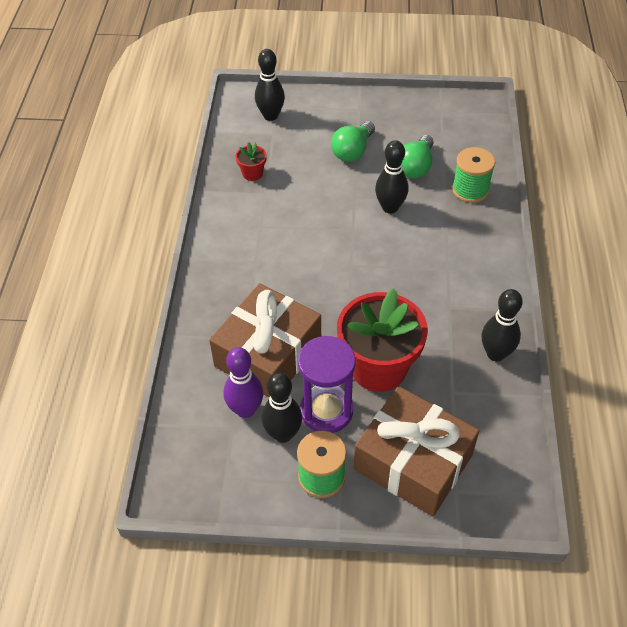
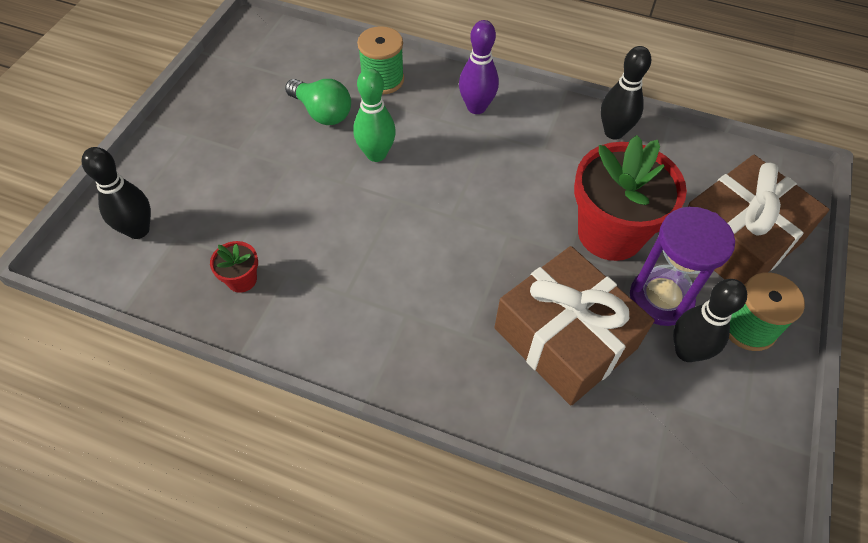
camera: 75 degrees left, 5 degrees up
(245, 410) = (645, 384): purple bowling pin -> purple bowling pin (476, 107)
(352, 151) = (262, 161): green light bulb -> none
(390, 207) = (376, 154): black bowling pin -> green bowling pin

